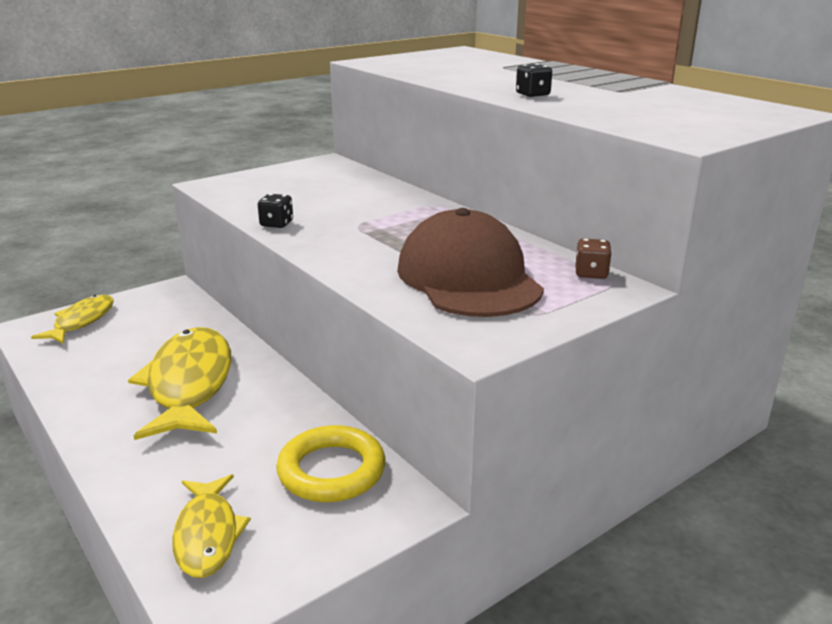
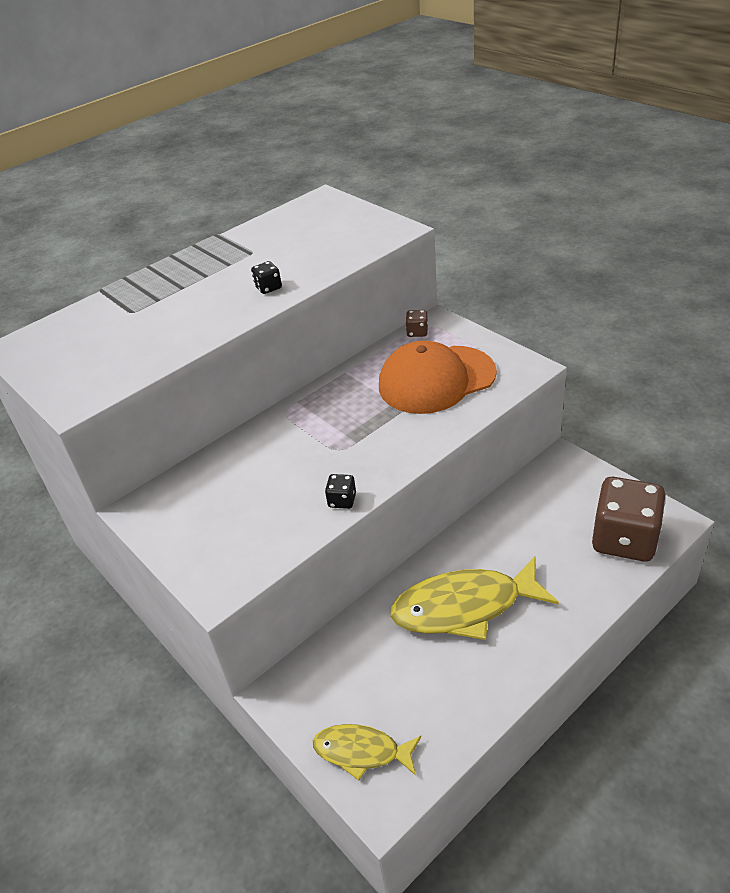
camera: 90 degrees left, 15 degrees up
(207, 535) = (624, 539): yellow fish -> brown dice
(331, 470) = (545, 497): yellow ring -> none
(468, 278) = (436, 379): brown cap -> orange cap

